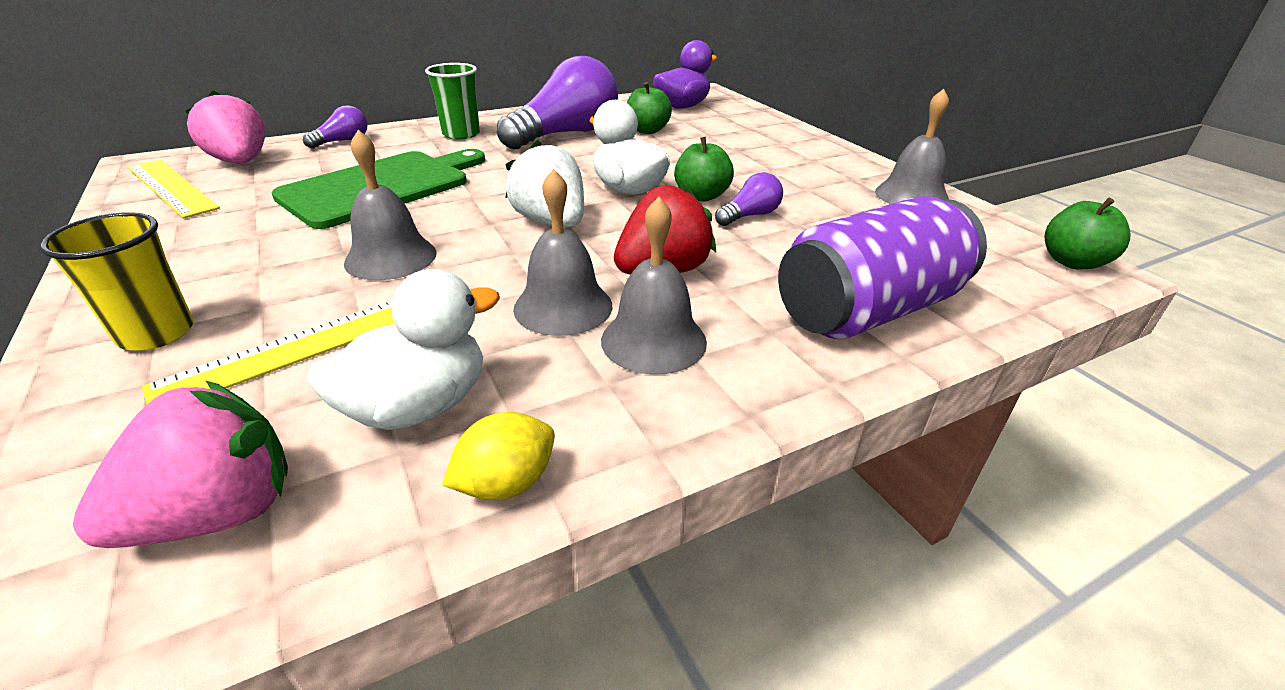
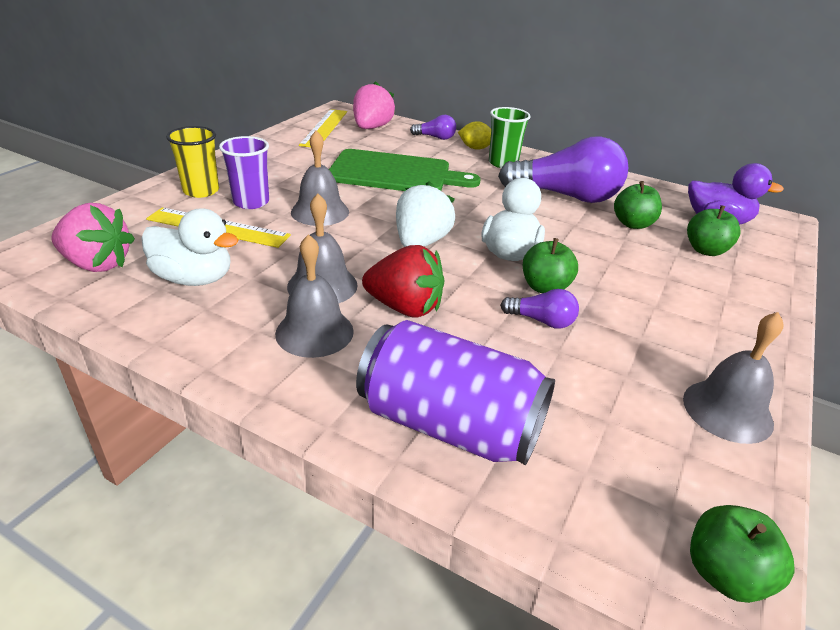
camera: 55 degrees right, 0 degrees up
(276, 299) = (251, 202): none -> purple cup
(506, 483) = (152, 328): yellow lemon -> yellow lemon (475, 148)
(715, 125) = (705, 250): none -> green apple

